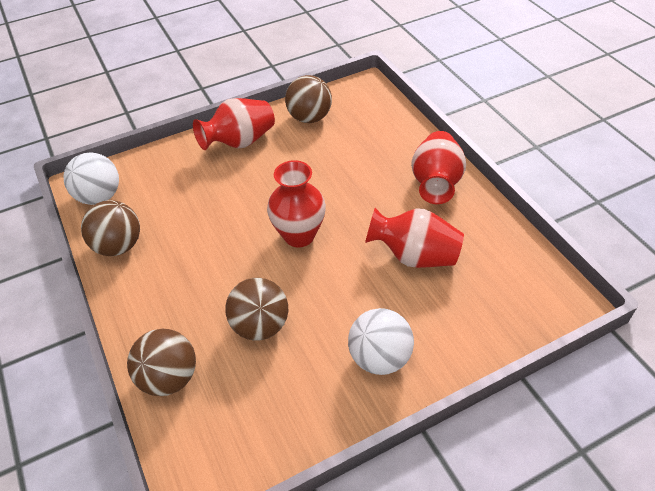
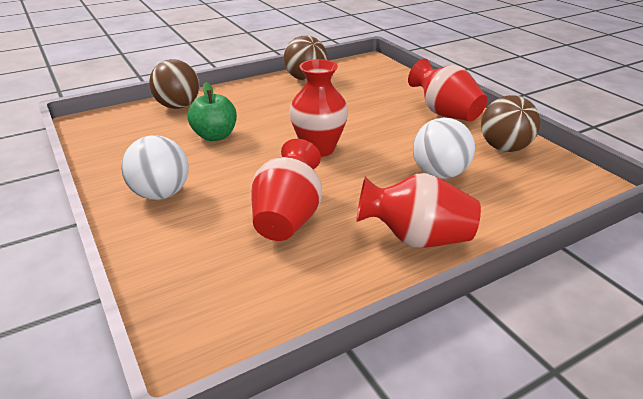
camera: 85 degrees right, 15 degrees down
(99, 197) = (357, 67): white ball -> white ball (439, 174)
(260, 325) = (215, 136): brown ball -> green apple

